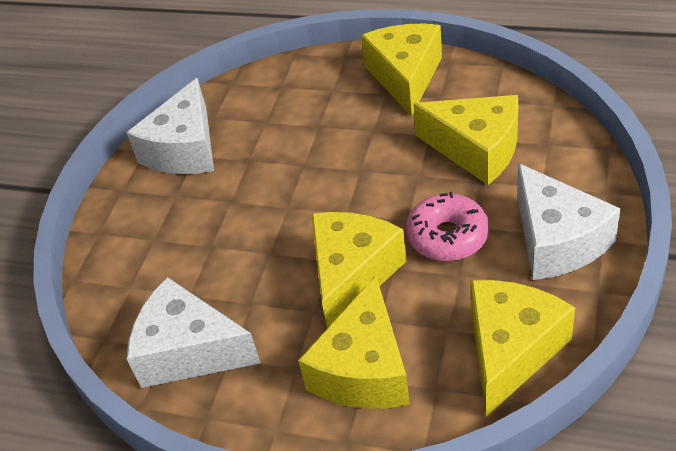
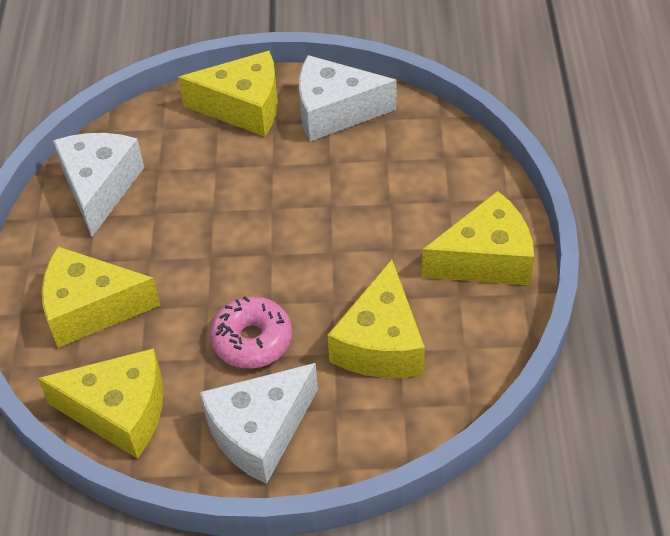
camera: 70 degrees right, 5 degrees up
(352, 275) = (194, 277): yellow cheese -> yellow cheese (243, 107)

